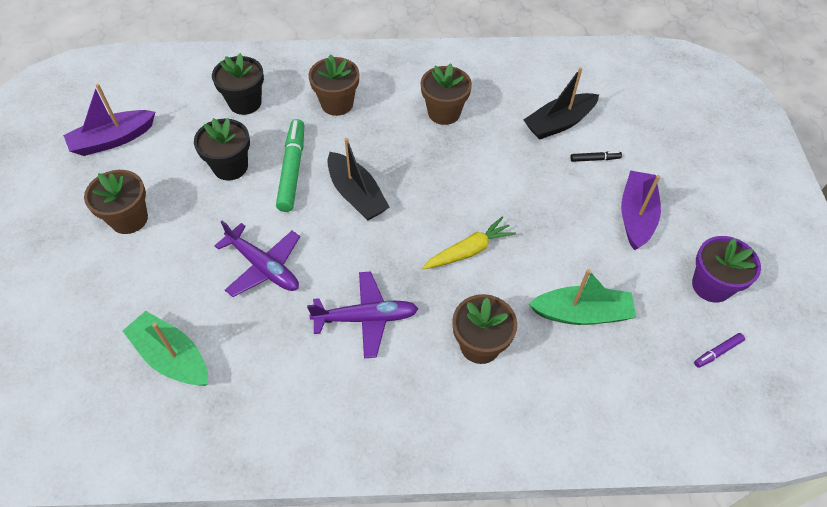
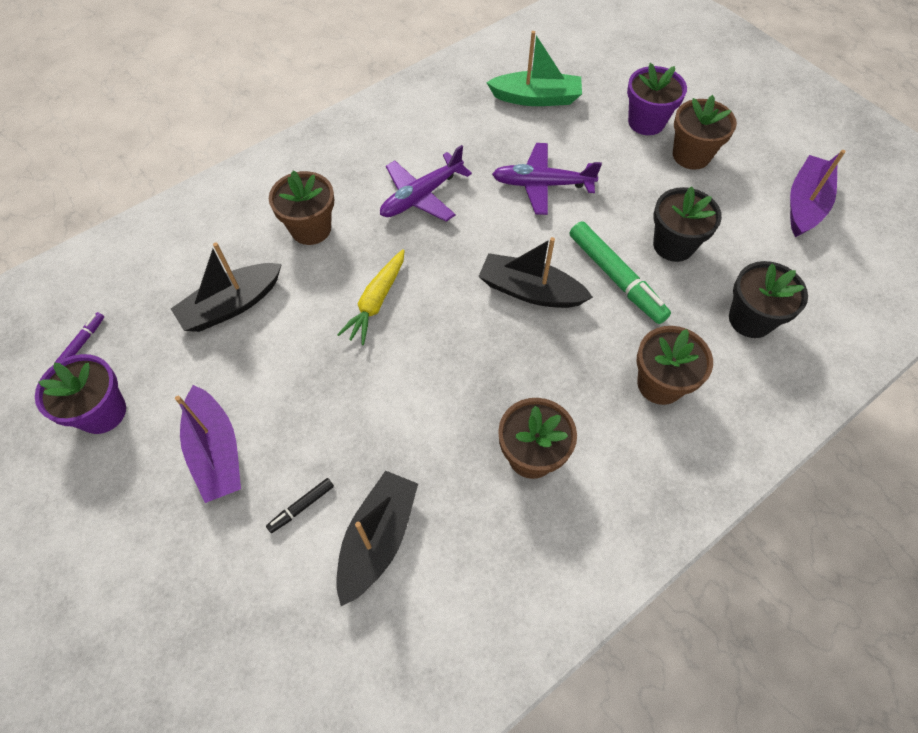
camera: 145 degrees right, 5 degrees up
(119, 269) = (646, 122): none -> purple flower pot
(581, 313) = (232, 305): green boat -> black boat

